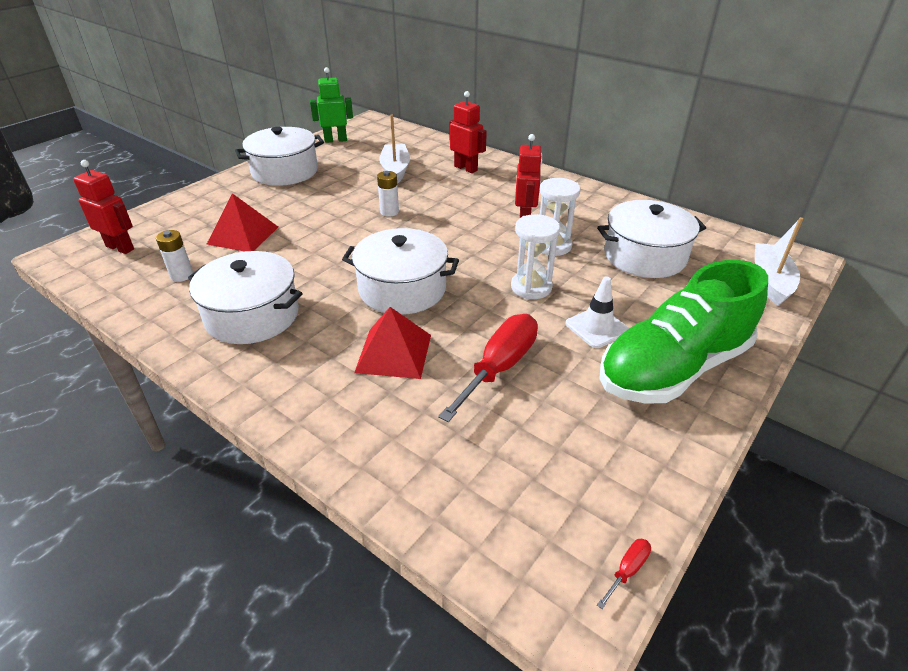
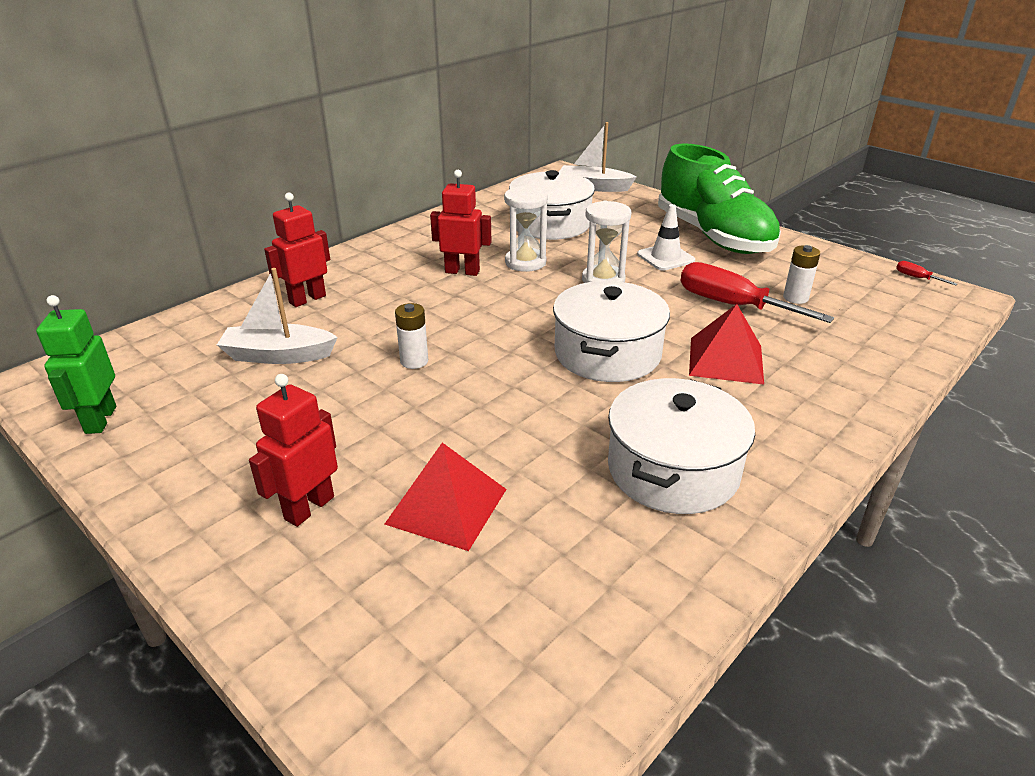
camera: 85 degrees left, 5 degrees down
(120, 247) = (457, 692): red robot -> red robot (309, 508)
(181, 275) = (570, 566): white battery -> white battery (795, 298)
(285, 171) = (207, 477): white pot -> none

